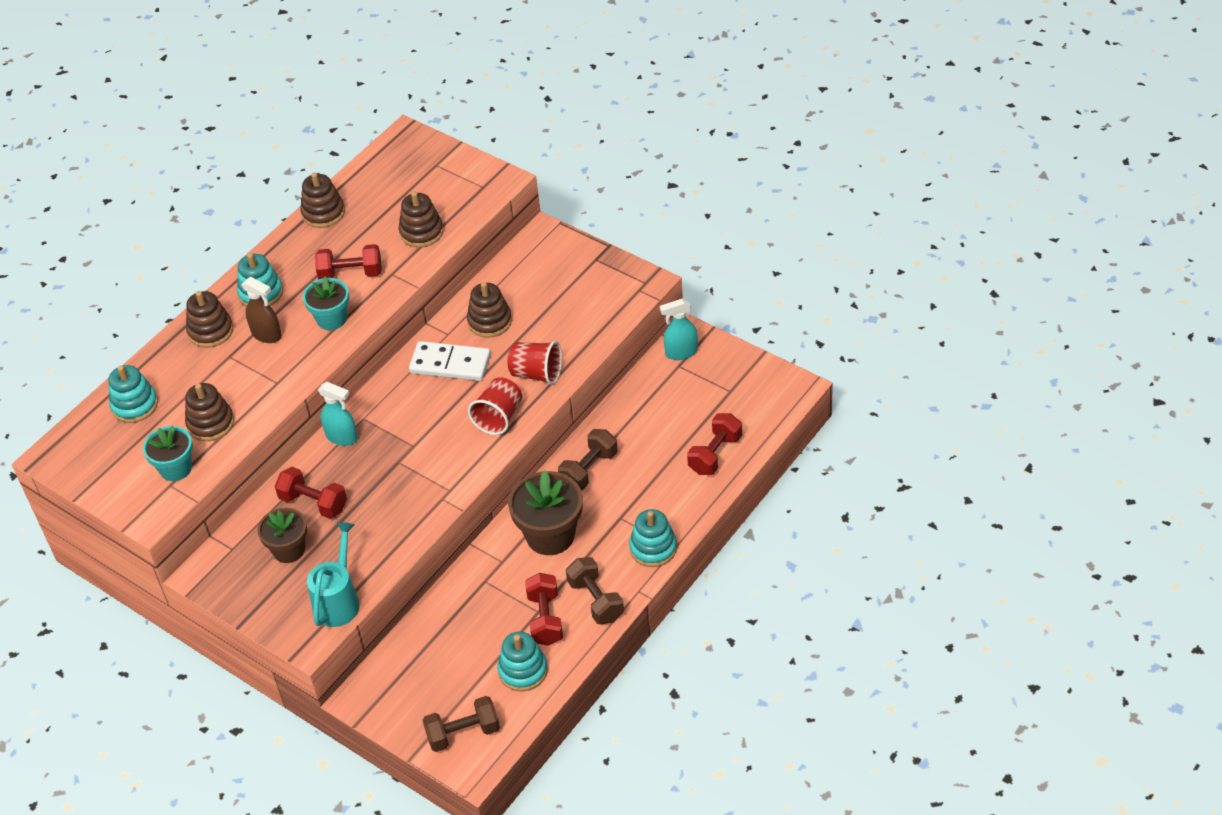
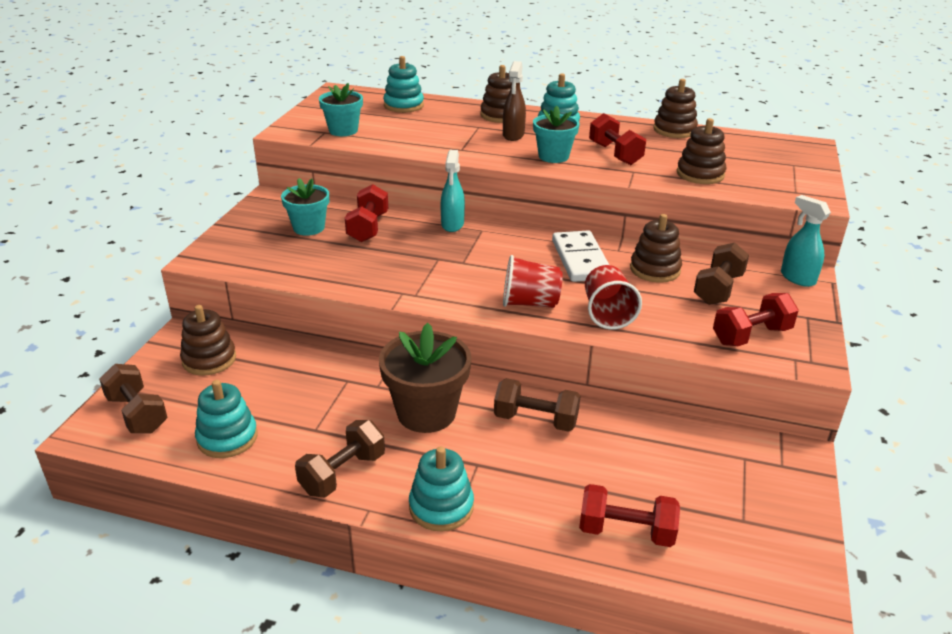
camera: 65 degrees right, 15 degrees down
(210, 423) = (399, 133): brown stacking toy -> brown stacking toy (209, 359)
(289, 550) = (309, 228): brown flower pot -> turquoise flower pot
(339, 600) = (254, 264): turquoise watering can -> none
(536, 294) = (718, 289): none -> brown dumbbell
(545, 619) = (305, 438): red dumbbell -> red dumbbell (751, 336)
(681, 352) = (766, 455): turquoise spray bottle -> turquoise spray bottle (797, 278)

